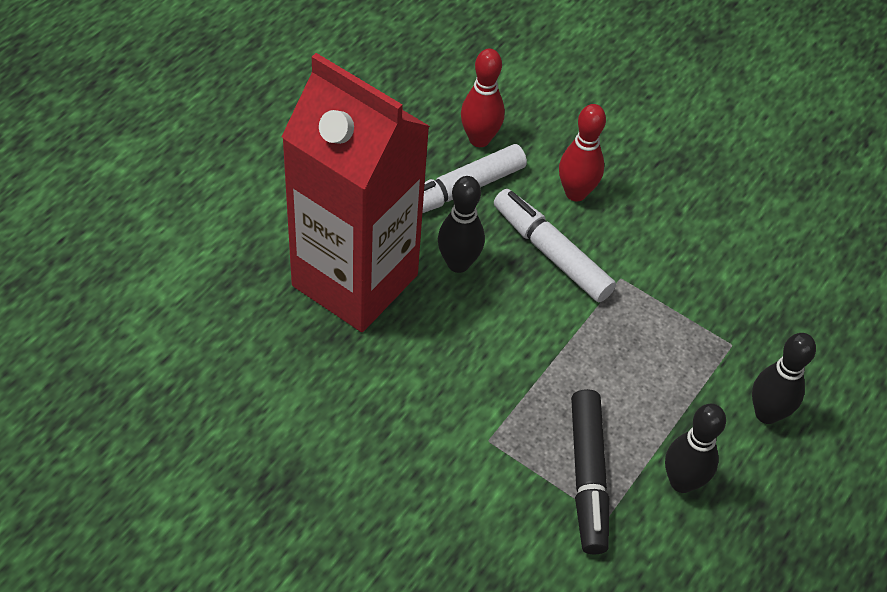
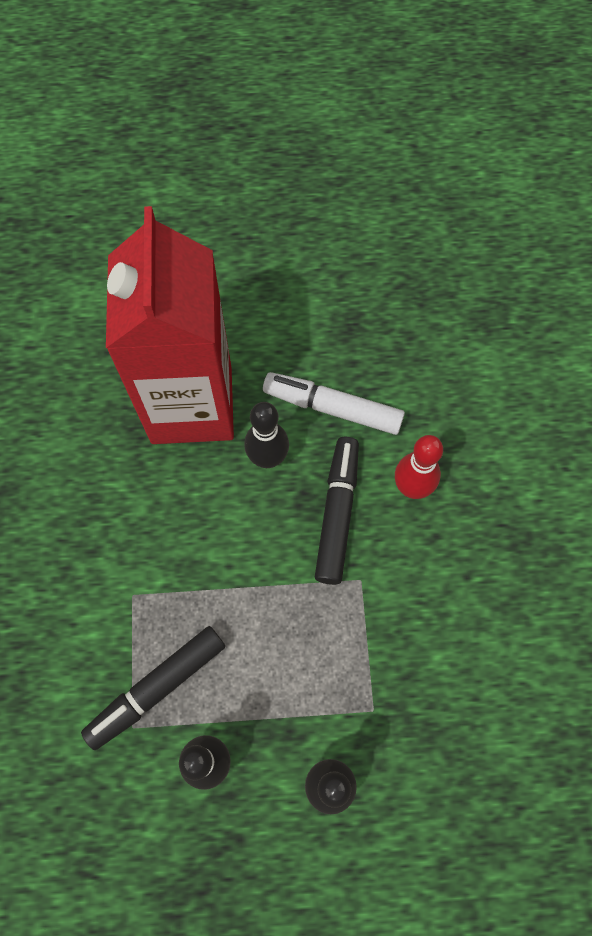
camera: 55 degrees right, 15 degrees up
(479, 139) = (396, 384): red bowling pin -> none
(551, 253) = (337, 513): white marker -> black marker

